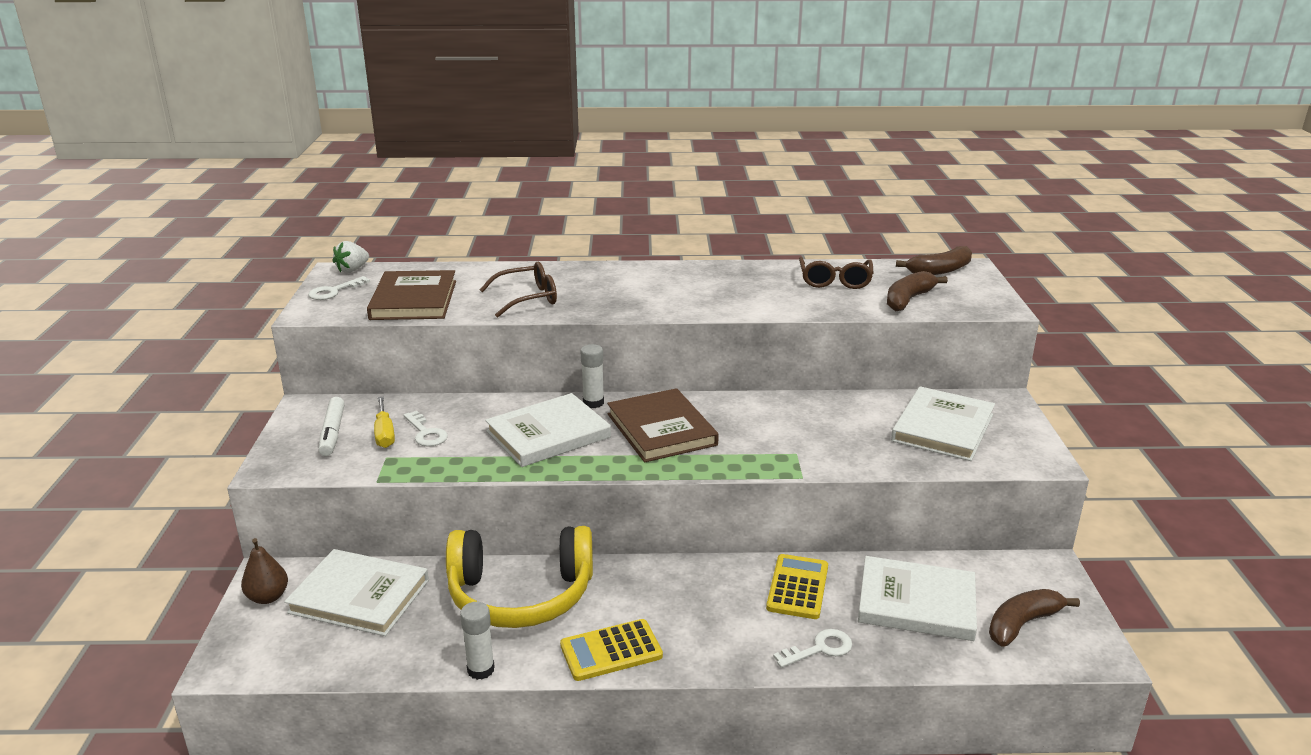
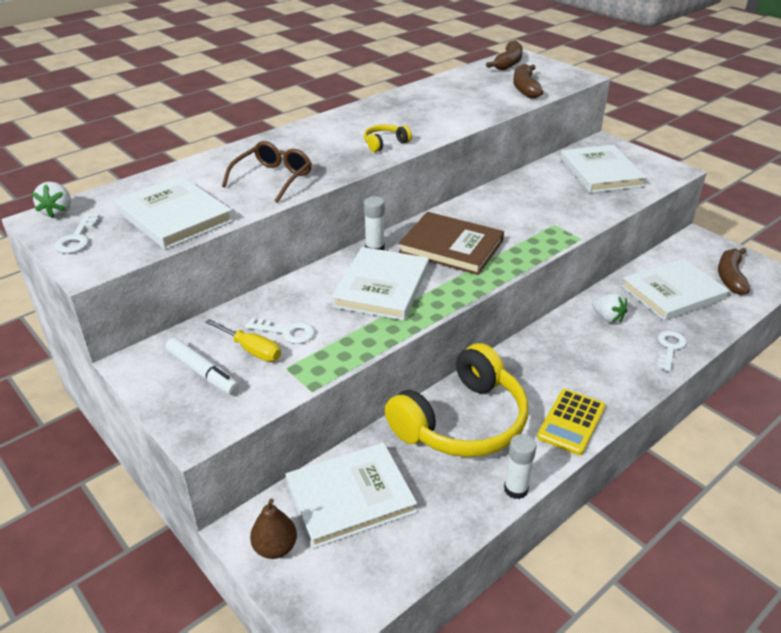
camera: 40 degrees left, 10 degrees up
(414, 300) = (174, 216): brown book -> white book
(668, 303) = (385, 143): none -> yellow headphones
(797, 587) = (607, 318): yellow calculator -> white strawberry
(835, 281) = (462, 90): brown glasses -> none

